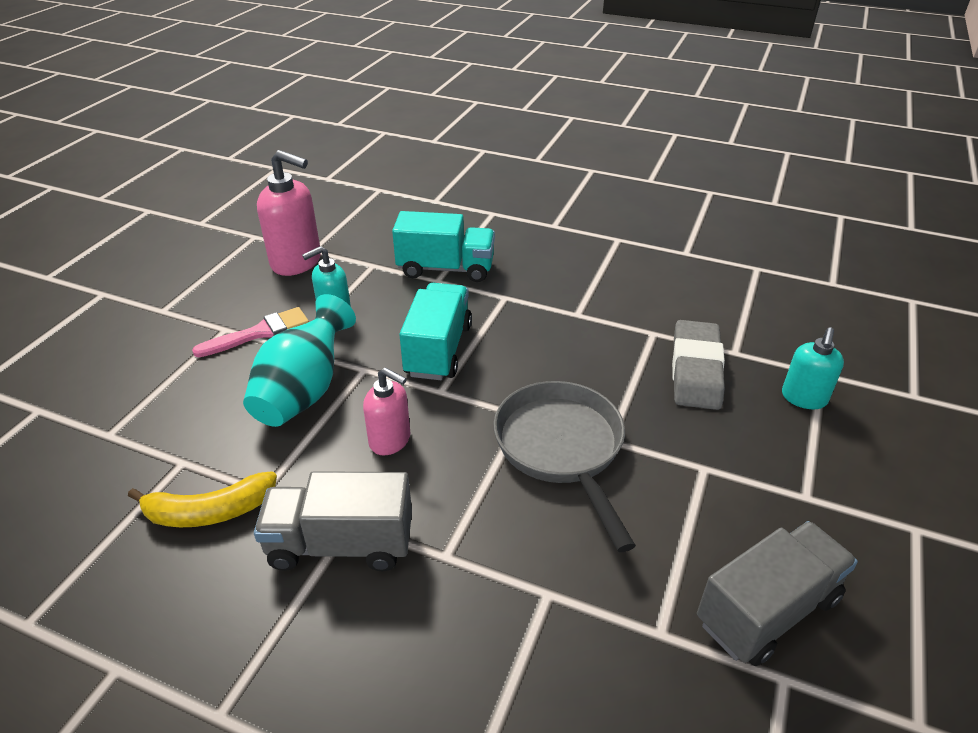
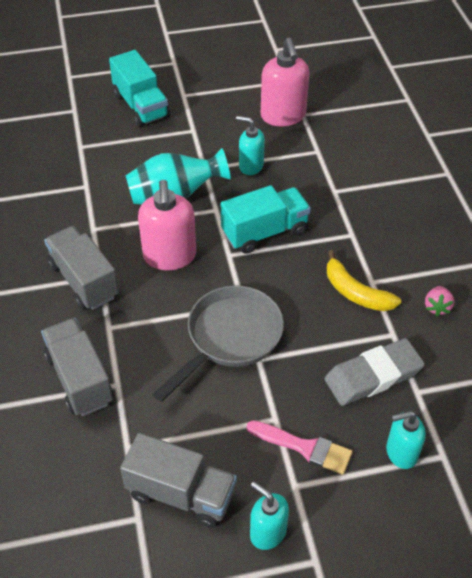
camera: 55 degrees right, 10 degrees up
(209, 511) = (65, 218): yellow banana -> yellow banana (355, 292)
(259, 333) = (203, 146): pink brush -> pink brush (304, 447)
(390, 440) = (169, 256): pink soap dispenser -> pink soap dispenser, size x1.63
(446, 269) = (351, 188): turquoise truck -> turquoise truck (141, 106)
(506, 633) = (80, 379): none -> grey truck
(643, 293) = (437, 307): none -> pink strawberry
(861, 552) = (267, 532): none -> turquoise soap dispenser

